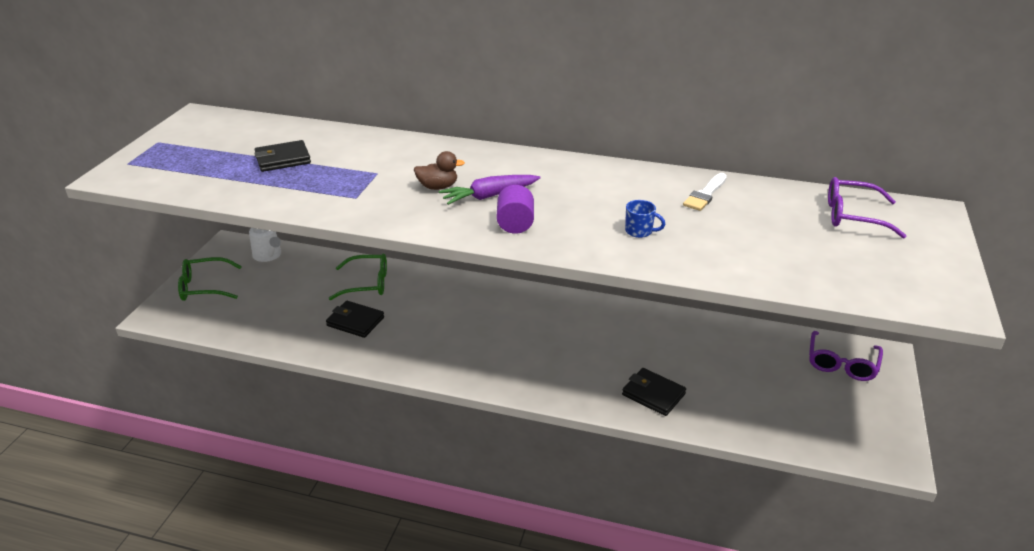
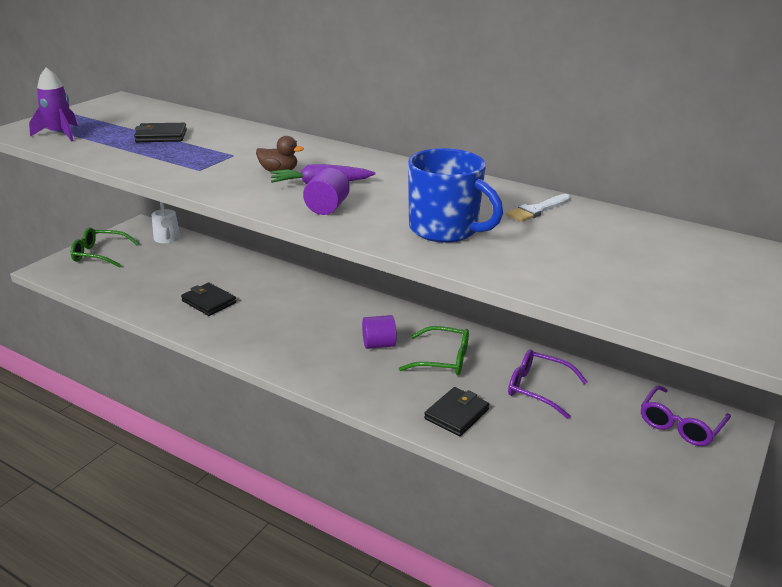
camera: 15 degrees right, 5 degrees down
(168, 173) = (60, 134): none -> purple rocket
(366, 283) = (237, 273): green glasses -> green glasses (442, 359)
(547, 337) = (378, 344): none -> purple cylinder
(639, 231) = (445, 230): blue mug -> blue mug, size x2.42
(653, 394) = (456, 414): black wallet -> black wallet turned 75 degrees clockwise
(853, 216) = (690, 249): purple glasses -> purple glasses (538, 389)

